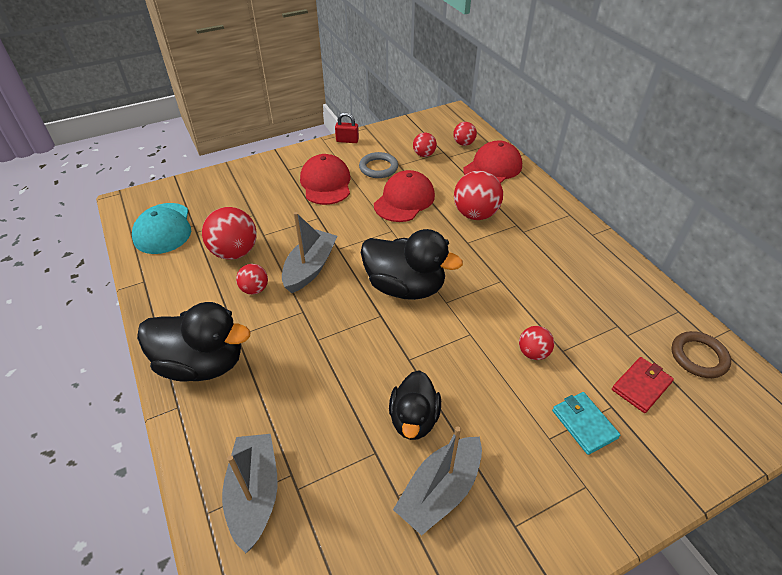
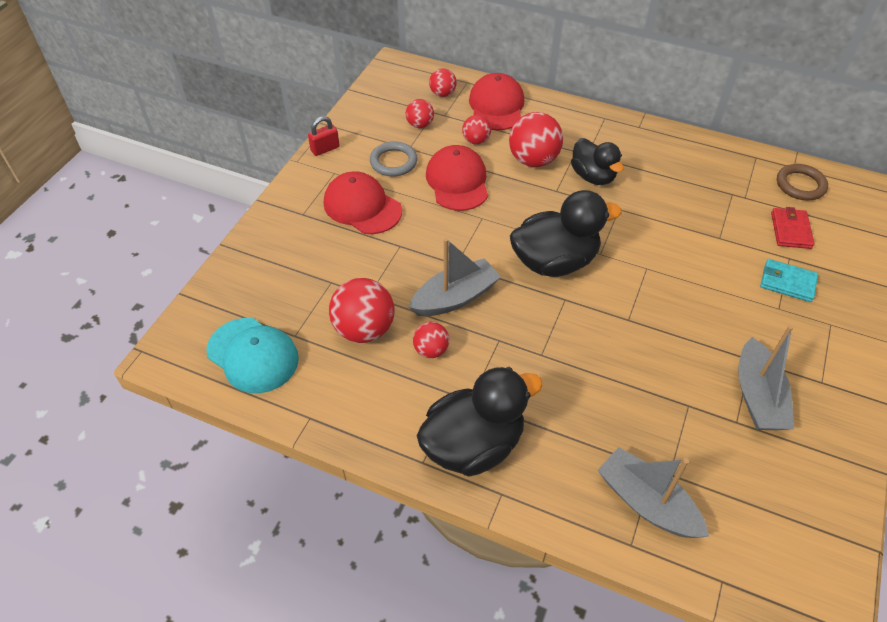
camera: 40 degrees left, 5 degrees up
(310, 268) = (455, 298): grey boat -> grey boat turned 75 degrees clockwise
(414, 419) = (684, 361): black duck -> black duck (593, 176)
(533, 353) = (703, 253): red ball -> red ball (476, 141)

